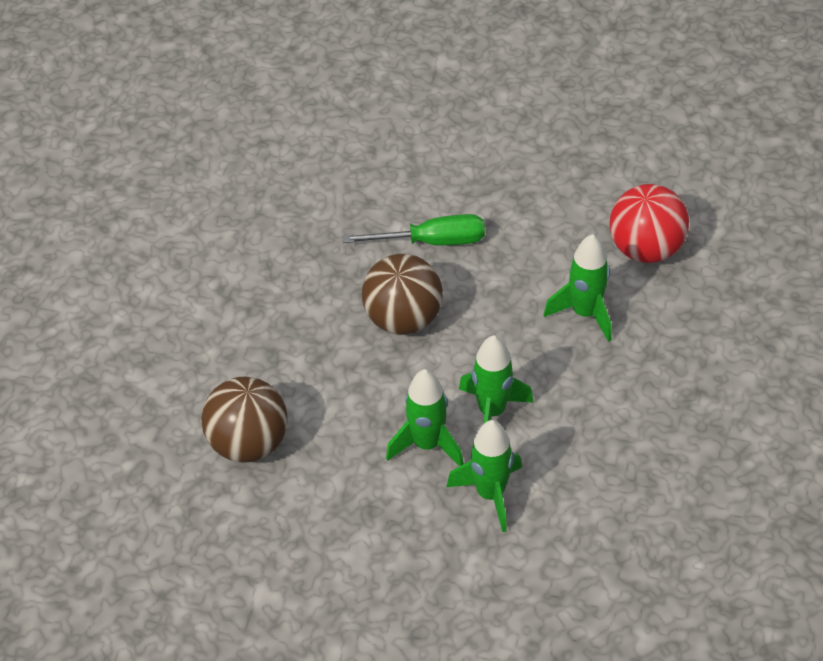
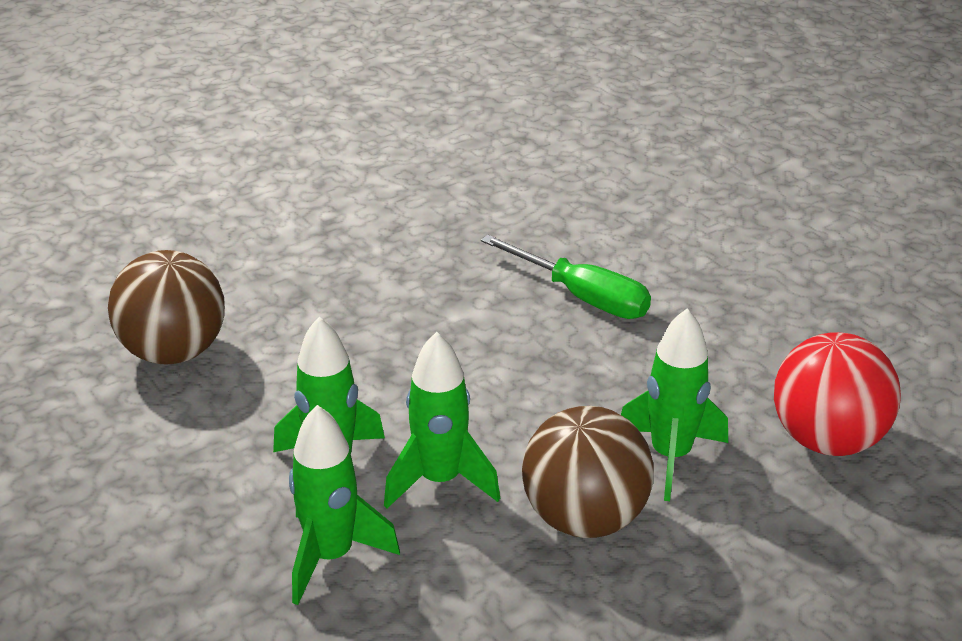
camera: 40 degrees right, 15 degrees down
(403, 319) = (462, 342): brown ball -> brown ball (584, 518)

